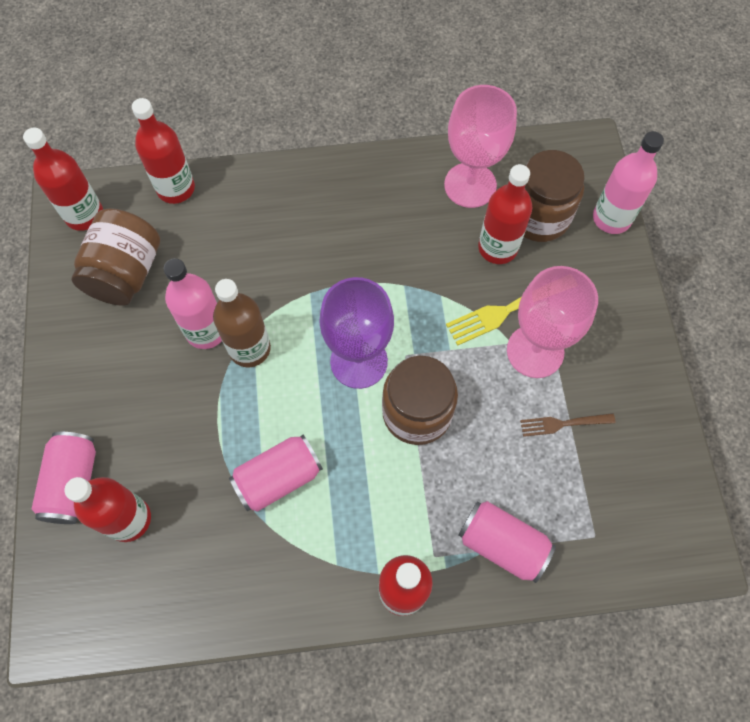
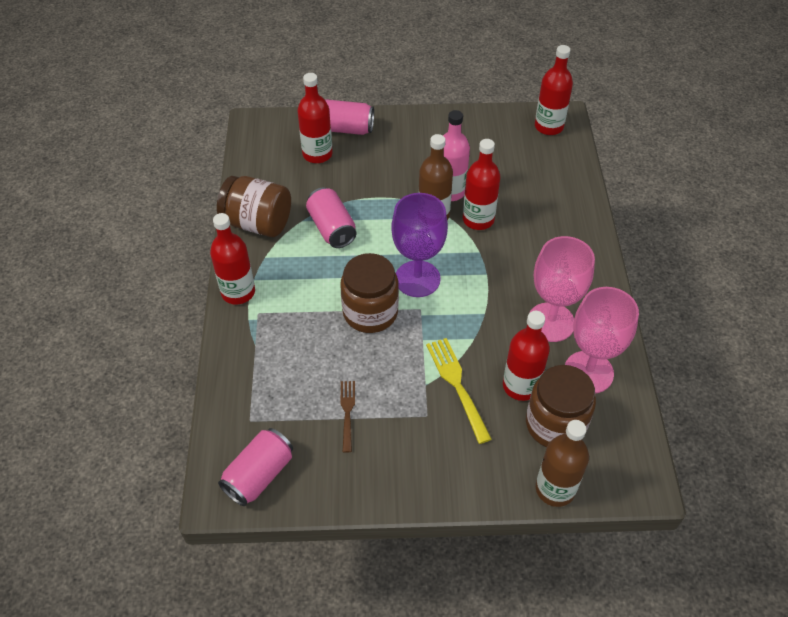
camera: 95 degrees right, 15 degrees down
(126, 273) = (499, 149): brown jar -> brown jar (258, 223)
(176, 188) = (574, 175): red bottle -> red bottle (478, 219)
(502, 544) = (257, 356): pink can -> pink can (259, 475)
(535, 351) = (416, 401): pink goblet -> pink goblet (551, 322)
(611, 218) = (555, 489): pink bottle -> brown bottle

